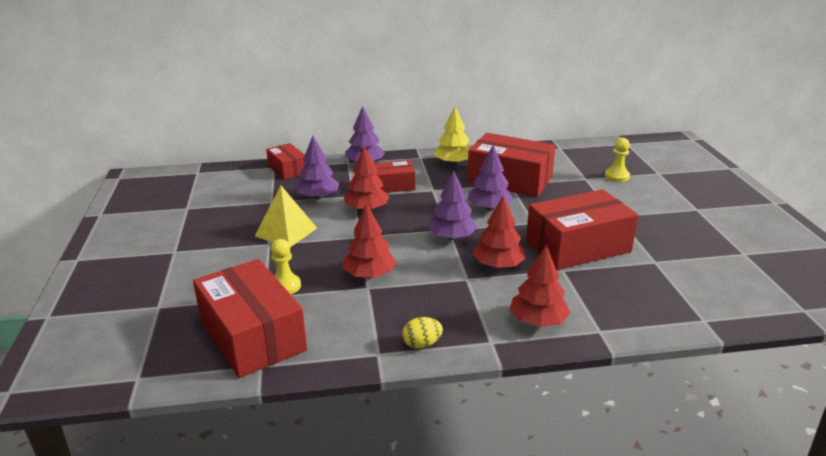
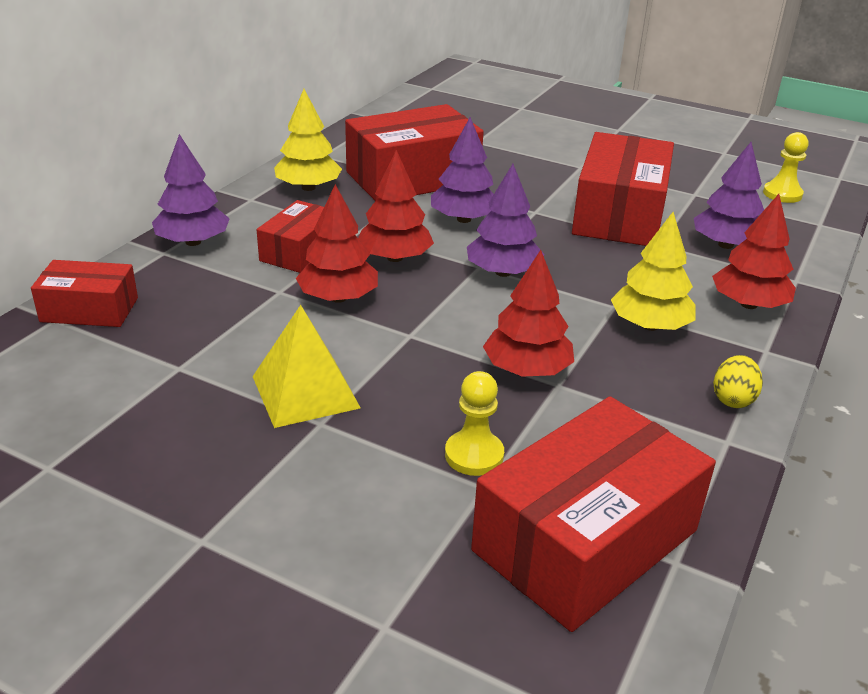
camera: 55 degrees left, 5 degrees up
(252, 335) = (585, 540): red box -> red box turned 45 degrees counterclockwise
(318, 197) = (235, 321): purple tree -> purple tree (725, 245)
(462, 296) = (650, 325): none -> yellow tree
(498, 265) = (606, 274): red tree -> red tree (395, 258)
(617, 176) = (497, 126): yellow pawn -> yellow pawn (782, 194)

